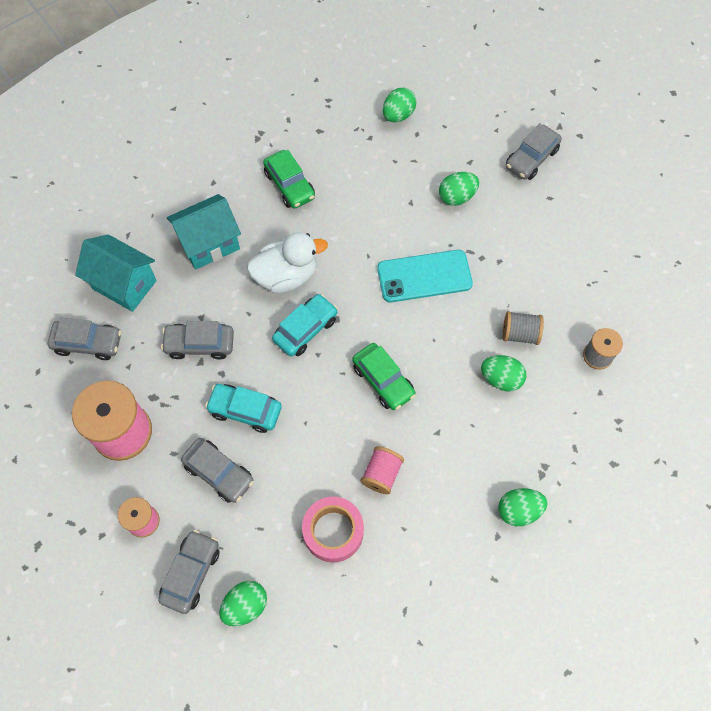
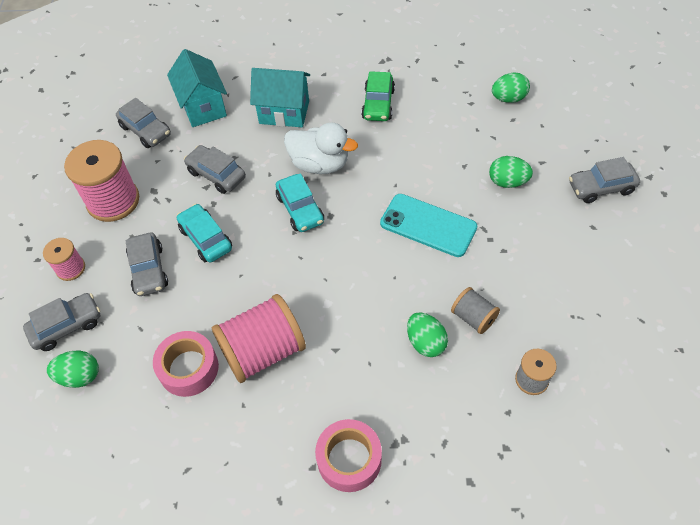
camera: 40 degrees right, 10 degrees down
(305, 329) = (300, 209): turquoise car -> turquoise car turned 75 degrees clockwise
(381, 474) = (263, 351): pink spool -> pink spool, size x1.91
(383, 380) = (326, 282): green car -> none
(518, 510) = (349, 459): green egg -> pink tape

